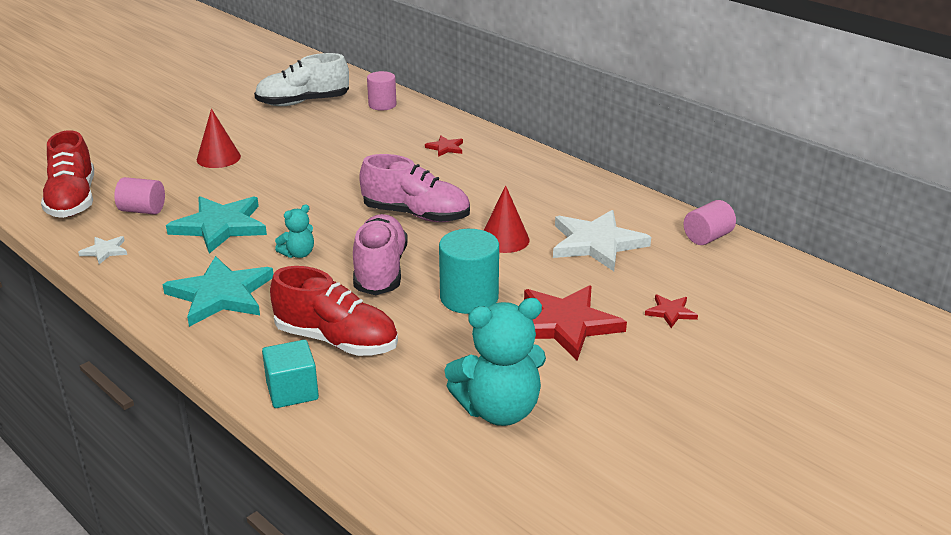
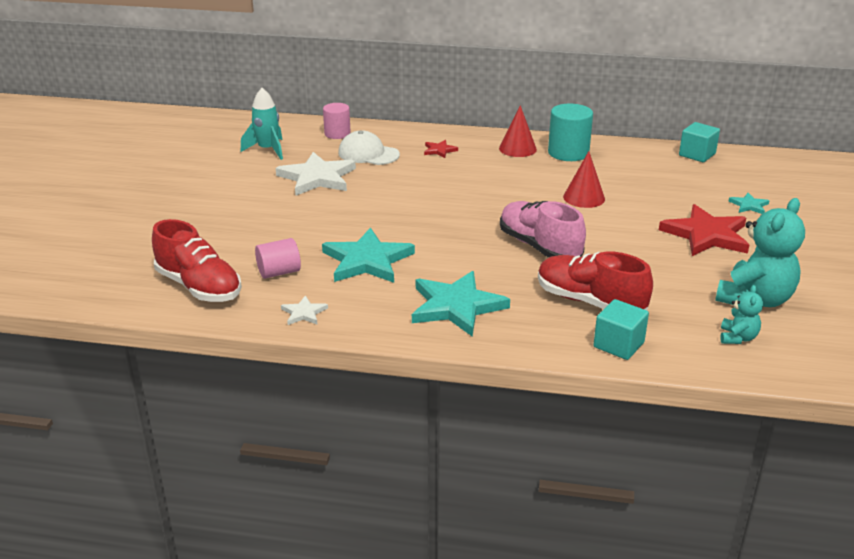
camera: 35 degrees left, 0 degrees up
(218, 158) = (271, 212): red cone -> red cone (517, 149)
(298, 254) = (462, 257): turquoise teddy bear -> turquoise teddy bear (737, 338)
(303, 102) = (268, 150): white shoe -> turquoise rocket
(336, 340) = (590, 302): red shoe -> red shoe turned 135 degrees counterclockwise
(378, 131) = (368, 154): none -> white cap
(416, 215) = (498, 202): pink shoe -> none
(469, 298) = (625, 242): turquoise cylinder -> turquoise cylinder (568, 153)
(596, 243) = (642, 180): white star -> white star (317, 178)
(670, 312) = (749, 205): red star -> turquoise star
(707, 237) = (697, 155): pink cylinder -> turquoise cube

